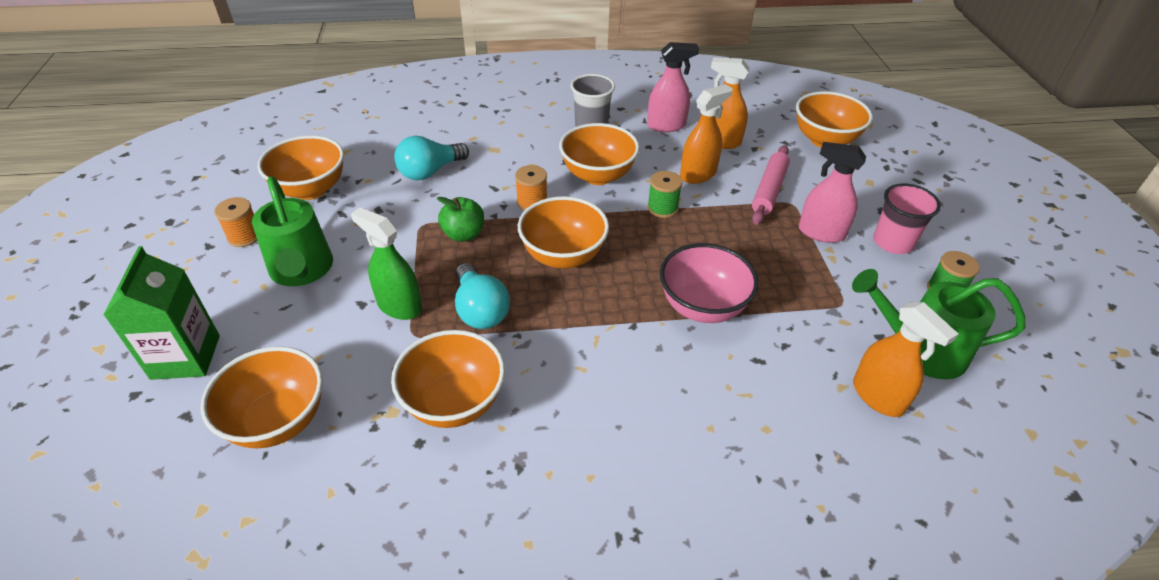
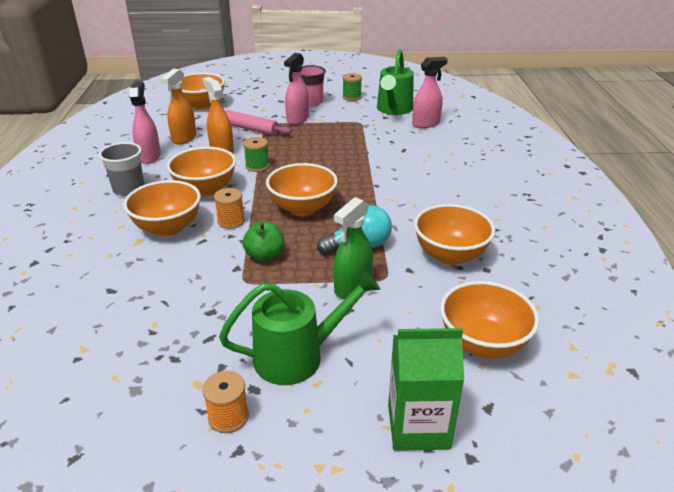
camera: 85 degrees left, 10 degrees down
(311, 189) = (154, 369): orange bowl -> orange bowl (168, 228)
(430, 171) = (158, 280): turquoise light bulb -> none
(702, 307) = (360, 161): pink bowl -> none
(878, 396) = (426, 124): orange spray bottle -> pink spray bottle

